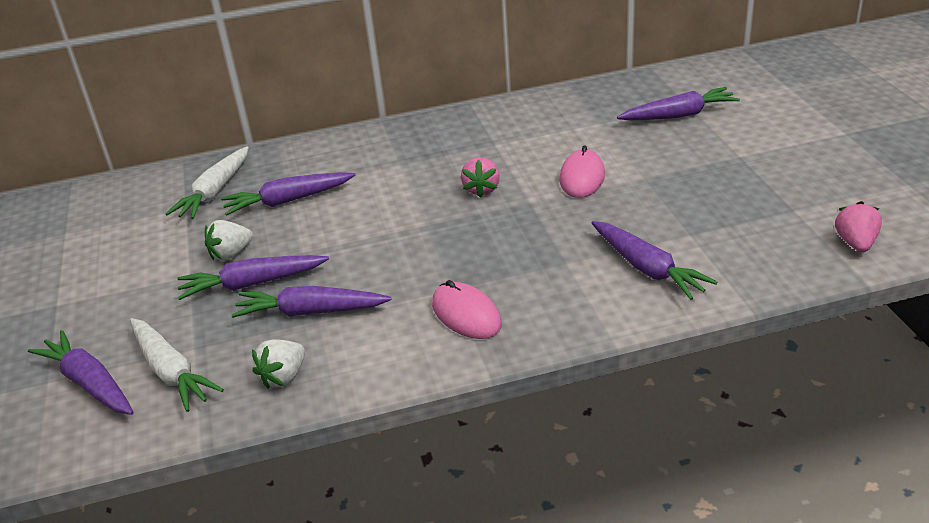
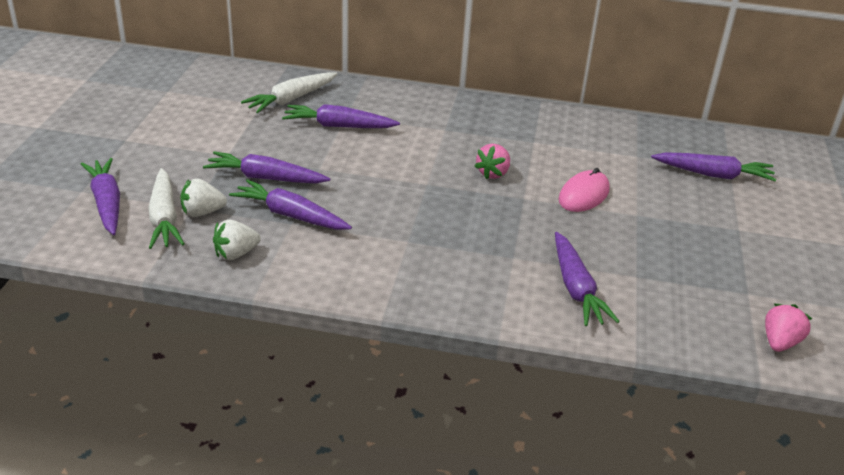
camera: 20 degrees right, 0 degrees up
(231, 254) = (267, 150): white strawberry -> white strawberry (202, 212)
(466, 314) = (402, 264): pink mouse -> none

